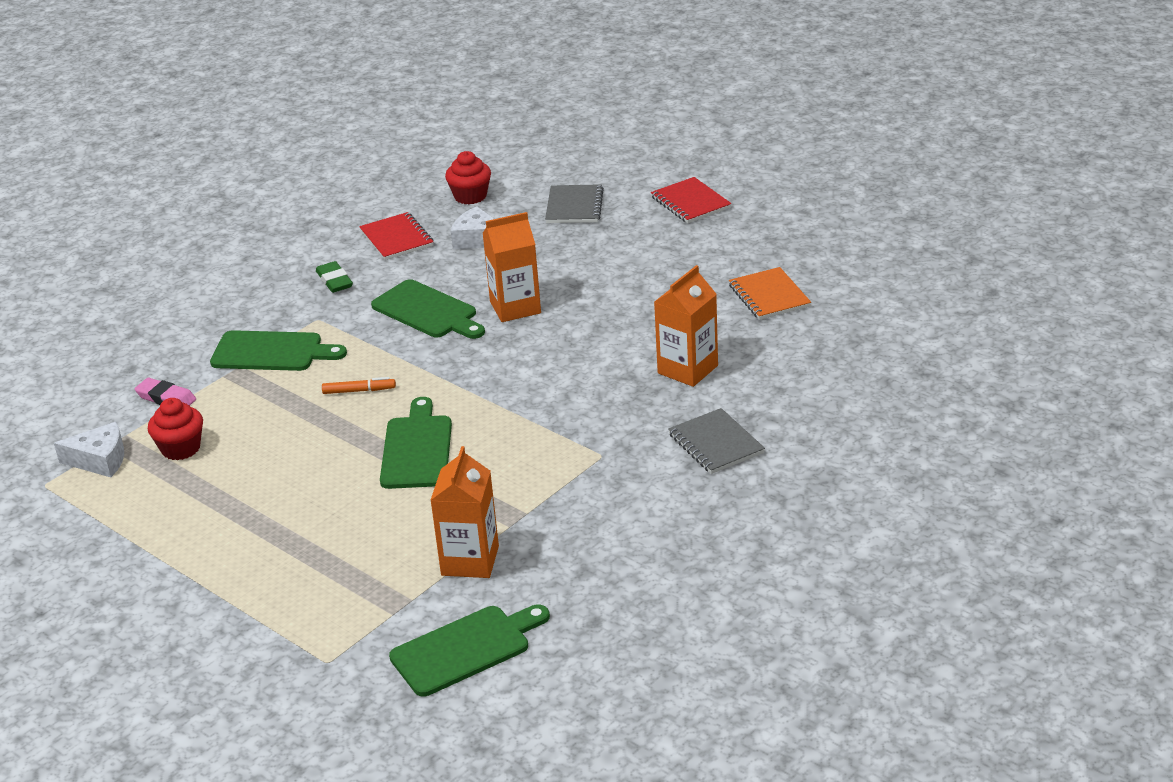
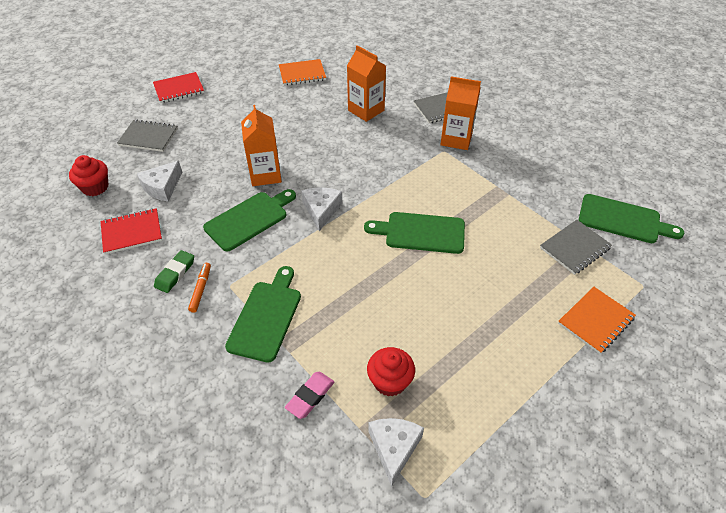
camera: 85 degrees left, 15 degrees up
(263, 611) = (595, 321): none -> orange notebook
(334, 281) = (175, 273): green eraser -> green eraser turned 45 degrees counterclockwise
(359, 391) = (341, 262): orange marker -> orange marker (201, 289)
(398, 594) = (575, 248): none -> grey notebook
(451, 362) = (321, 210): none -> white cheese
(466, 648) = (623, 220): green cutting board -> green cutting board turned 135 degrees clockwise
(470, 561) = (542, 213): orange carton -> orange carton (456, 139)

